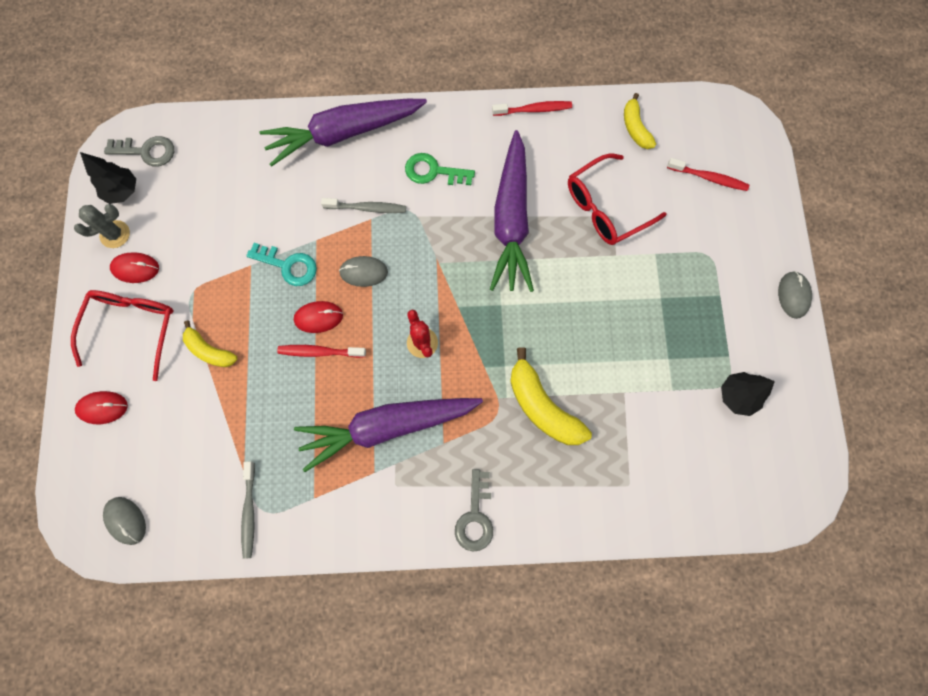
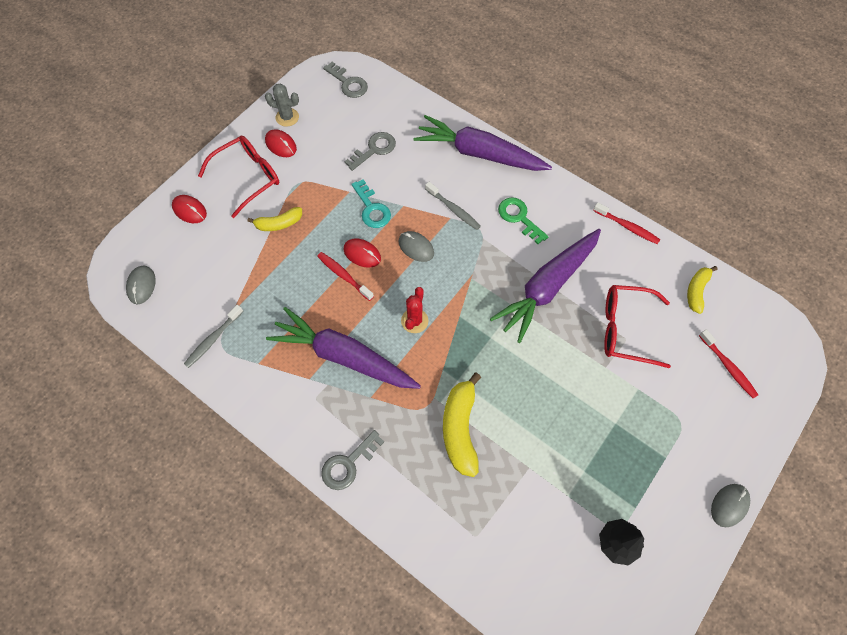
camera: 40 degrees right, 10 degrees down
(122, 191) = (313, 96): black tree -> none
(209, 350) = (279, 224): yellow banana -> yellow banana turned 90 degrees counterclockwise
(237, 203) = (374, 150): none -> grey key

